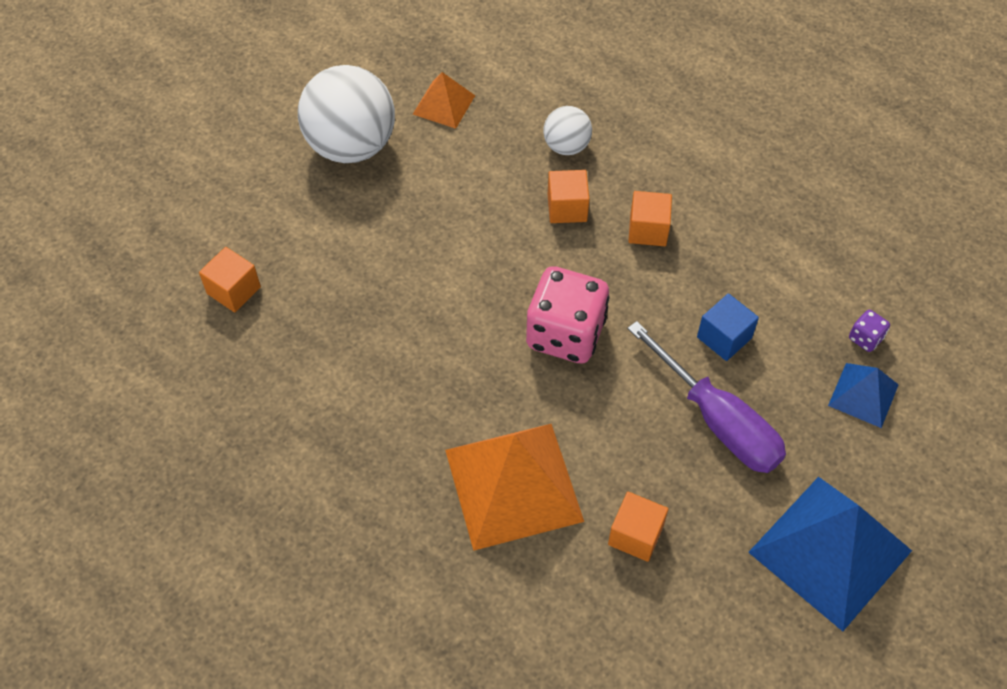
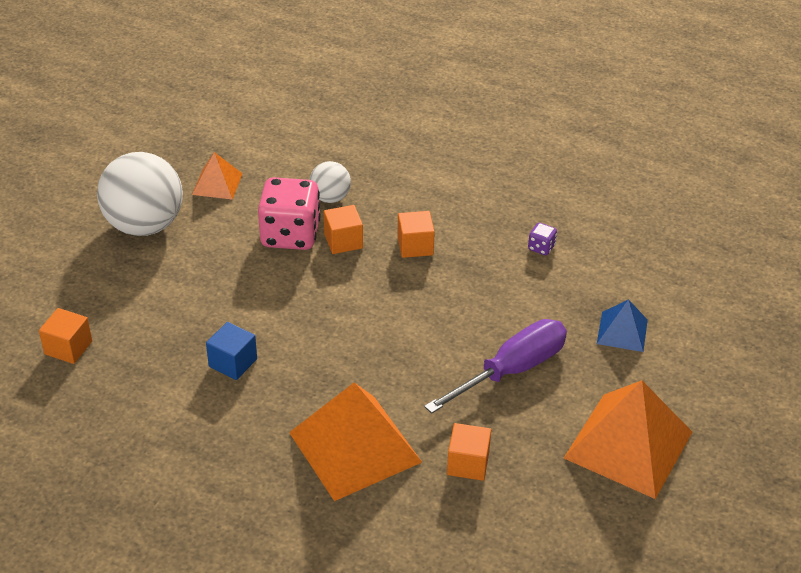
camera: 15 degrees left, 15 degrees down
(565, 334) = (368, 331): pink dice -> pink dice (290, 235)
(718, 421) = (512, 370): purple screwdriver -> purple screwdriver turned 75 degrees counterclockwise
(724, 337) = (499, 311): blue cube -> blue cube (233, 362)
(829, 551) = (628, 445): blue pyramid -> orange pyramid
(865, 338) = (612, 292): purple dice -> purple dice (541, 247)

